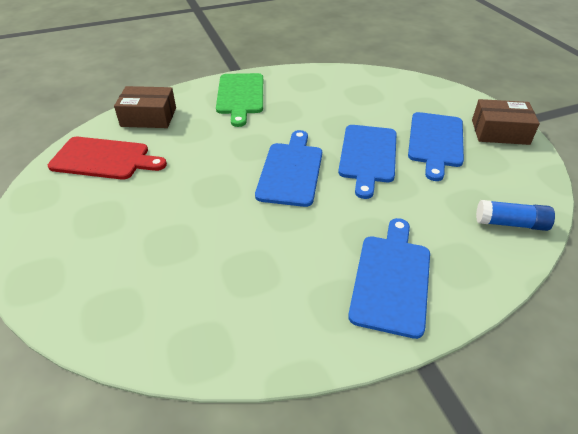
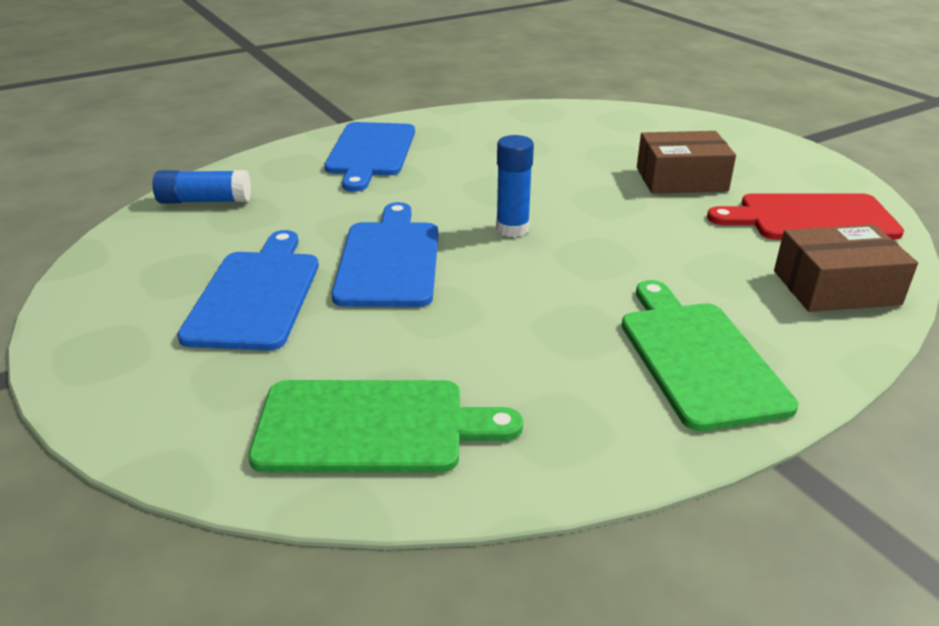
camera: 170 degrees right, 10 degrees down
(291, 171) = (512, 229): blue cutting board -> blue glue stick
(371, 87) = (371, 427): none -> green cutting board
(500, 132) = (106, 328): brown box -> brown box (681, 179)

